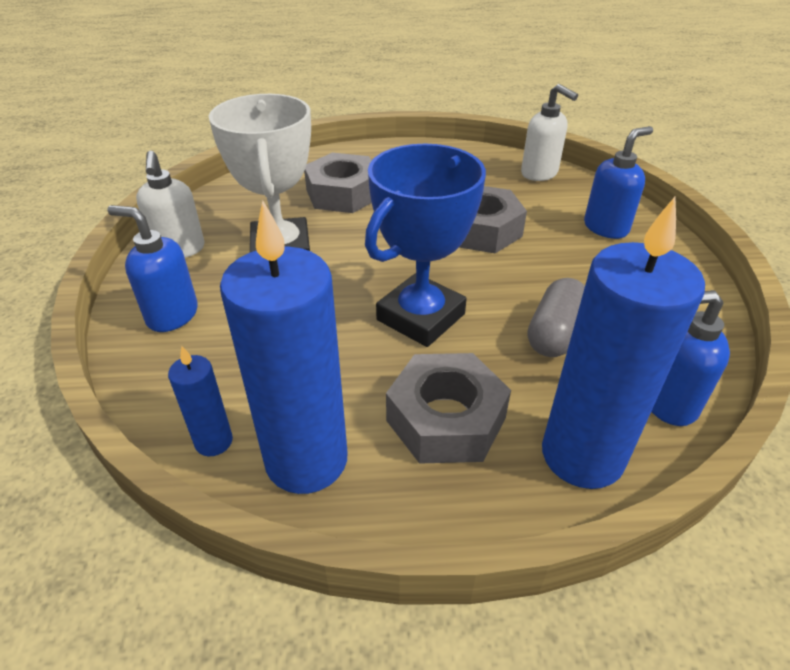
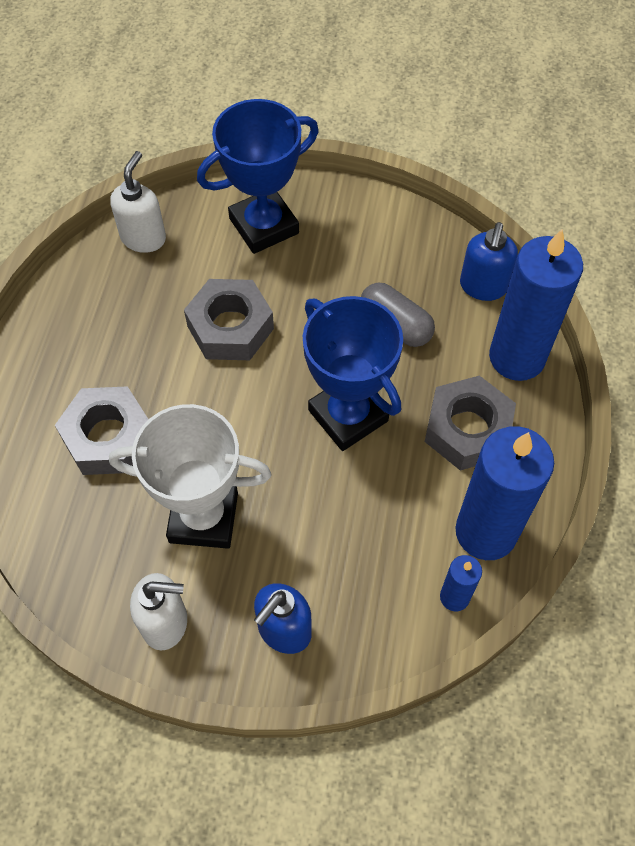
camera: 75 degrees left, 20 degrees up
(539, 174) = (143, 238): white soap dispenser -> white soap dispenser turned 45 degrees counterclockwise
(606, 228) = (264, 226): blue soap dispenser -> blue trophy

